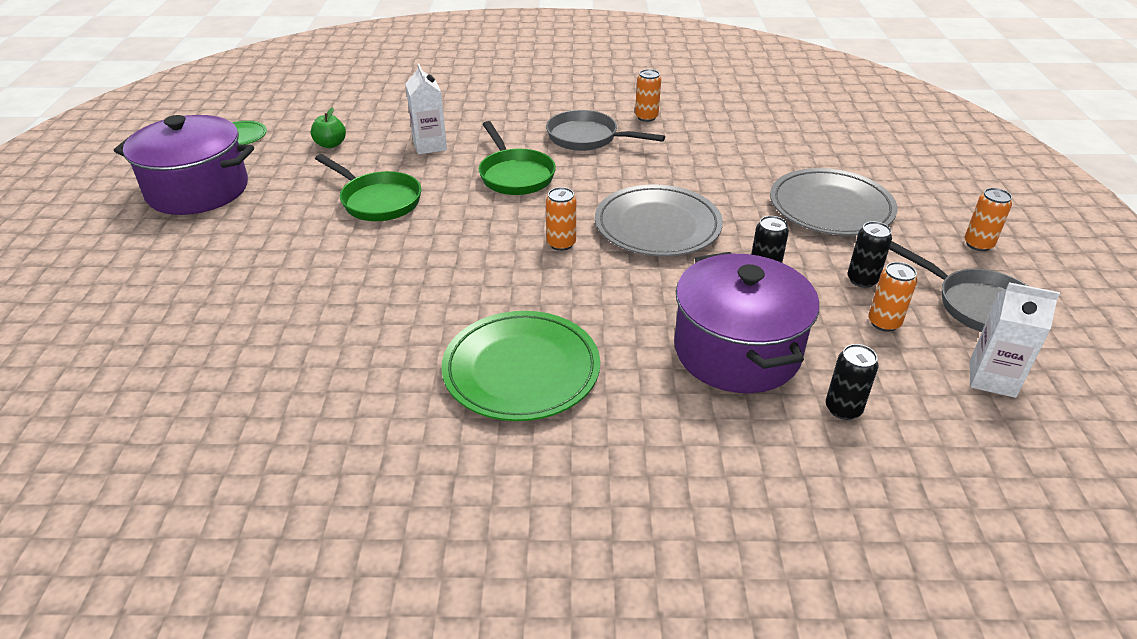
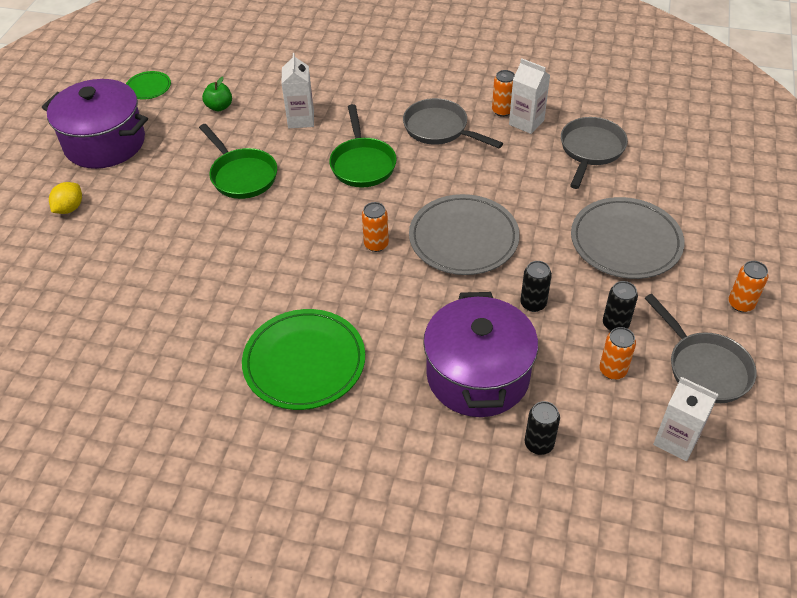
camera: 15 degrees right, 10 degrees up
(166, 256) = (69, 208): none -> yellow lemon
(675, 123) = (526, 122): none -> white carton
(753, 138) = (590, 150): none -> grey pan

